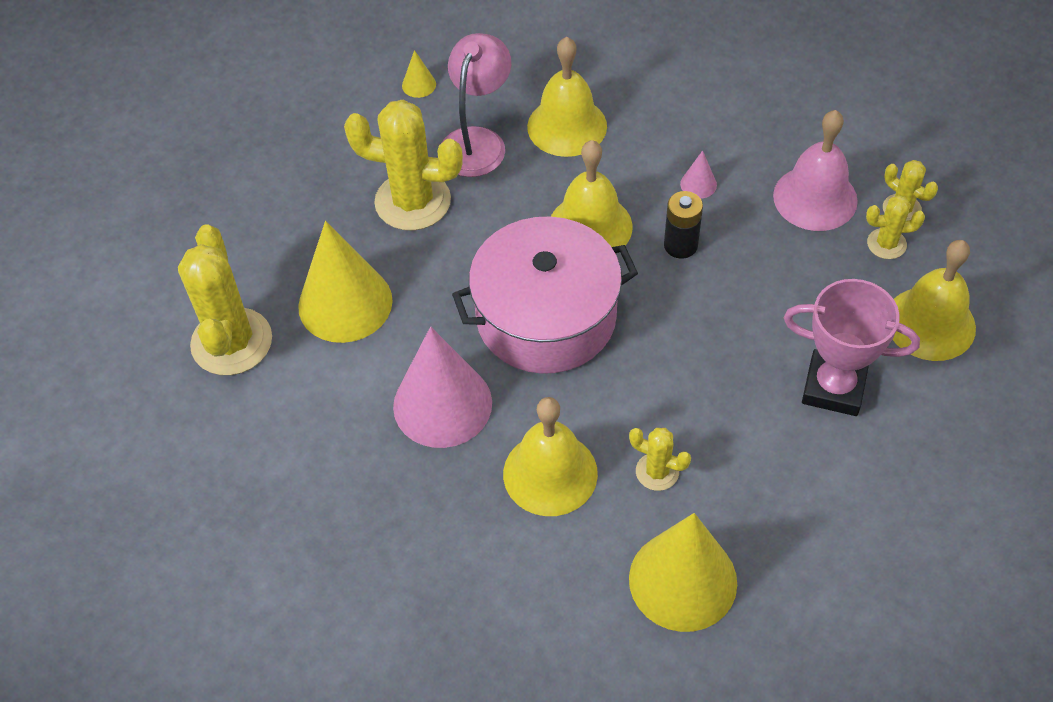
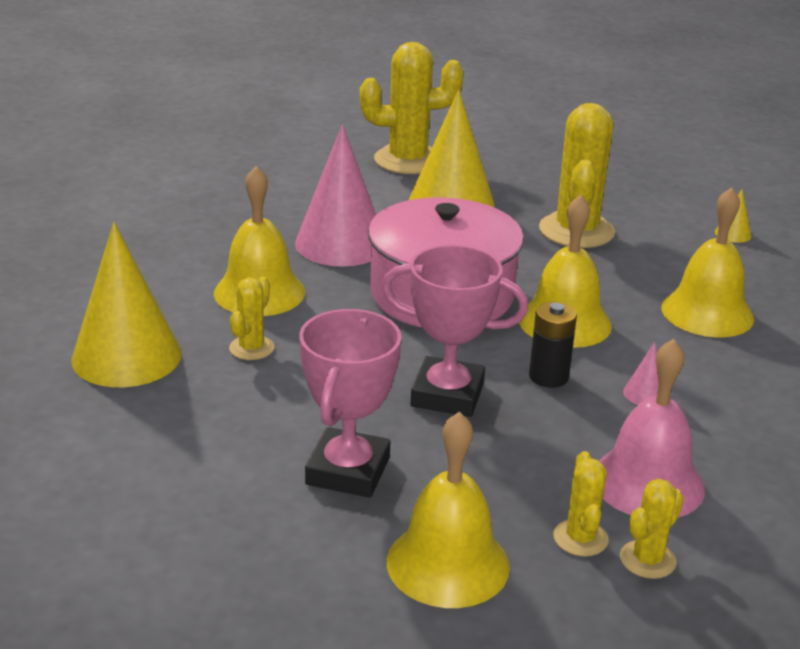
camera: 85 degrees right, 25 degrees down
(477, 141) = (666, 263): pink lamp -> none
(716, 317) = (447, 394): none -> pink trophy

